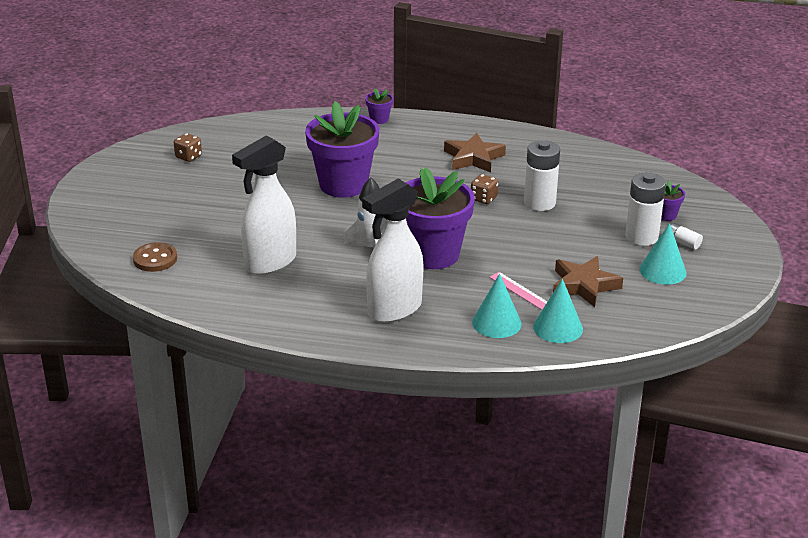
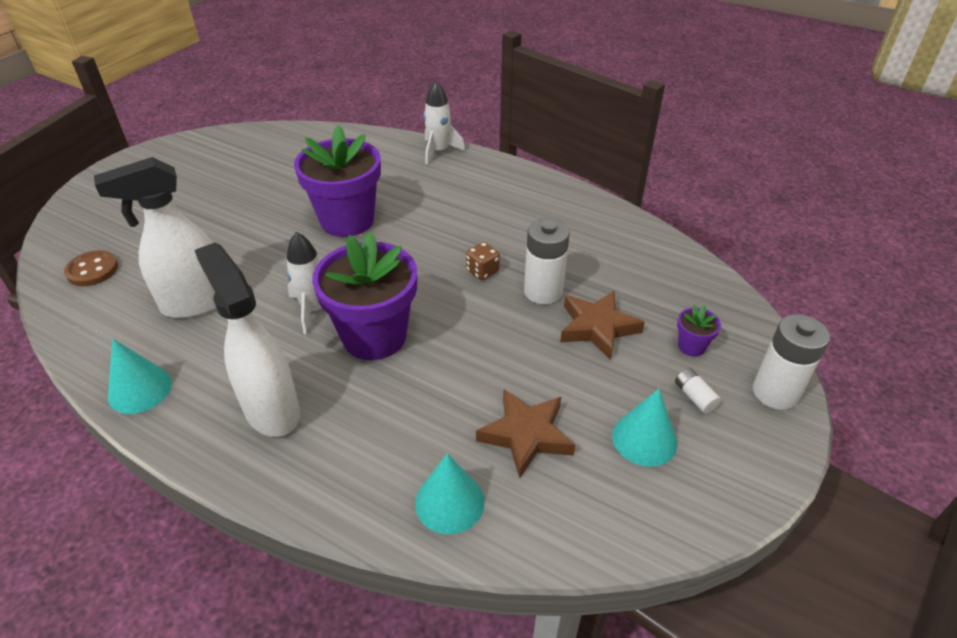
camera: 20 degrees right, 10 degrees up
(188, 157) = (229, 158): brown dice -> none
(379, 119) = (439, 151): purple flower pot -> white rocket
(394, 310) = (271, 410): white spray bottle -> white spray bottle turned 75 degrees clockwise
(473, 158) = (505, 215): brown star -> brown star (597, 327)
(496, 323) = (377, 468): turquoise cone -> turquoise cone (140, 389)
(520, 291) = (439, 422): pink ruler -> none
(641, 237) = (642, 374): white battery -> white battery (775, 392)

